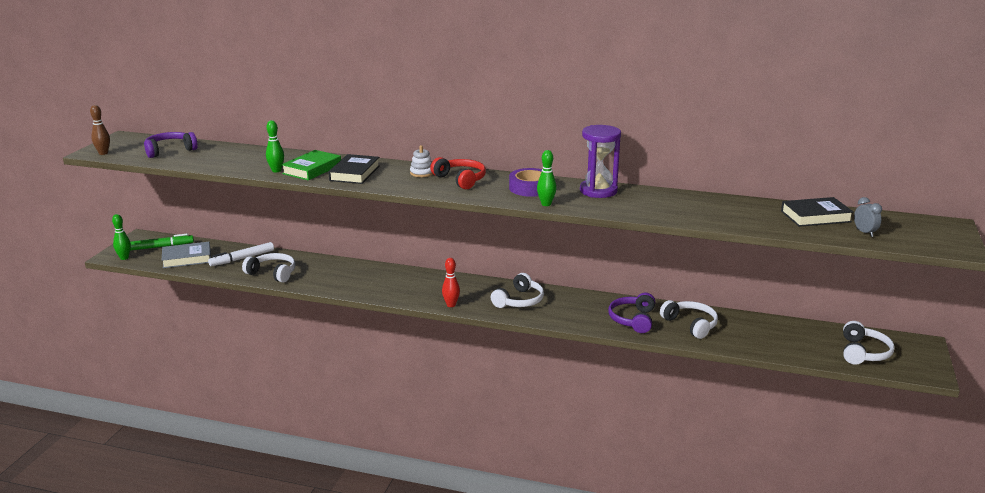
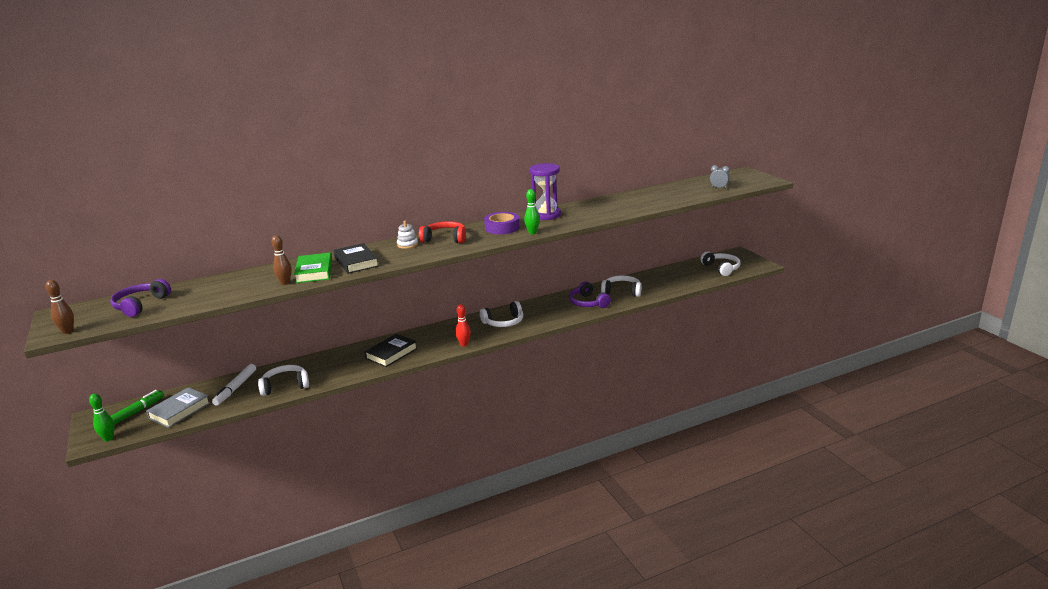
camera: 40 degrees left, 0 degrees up
(276, 170) = (285, 283): green bowling pin -> brown bowling pin
(519, 301) = (504, 322): white headphones -> white headphones turned 75 degrees clockwise
(815, 216) = (682, 188): black book -> black book (391, 353)

